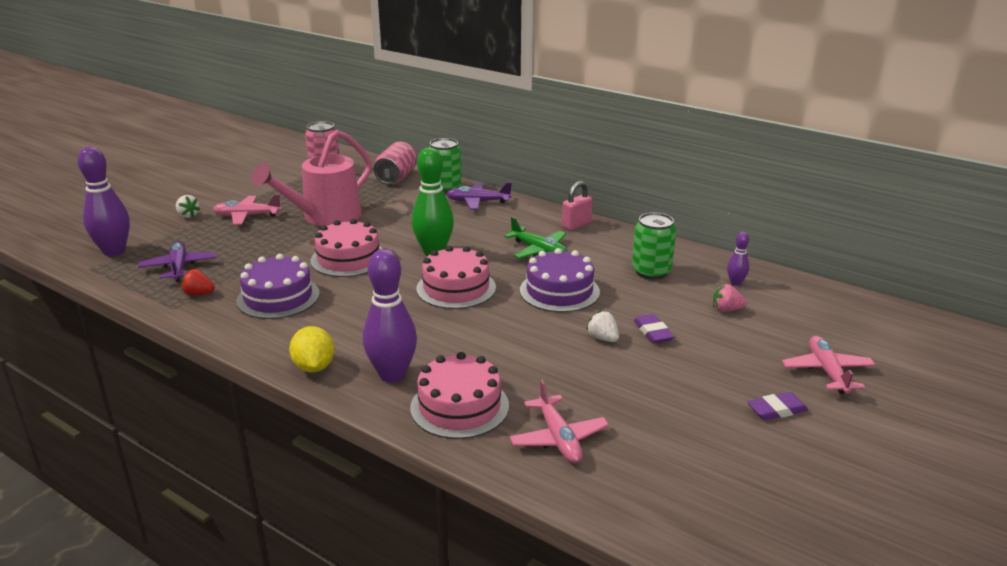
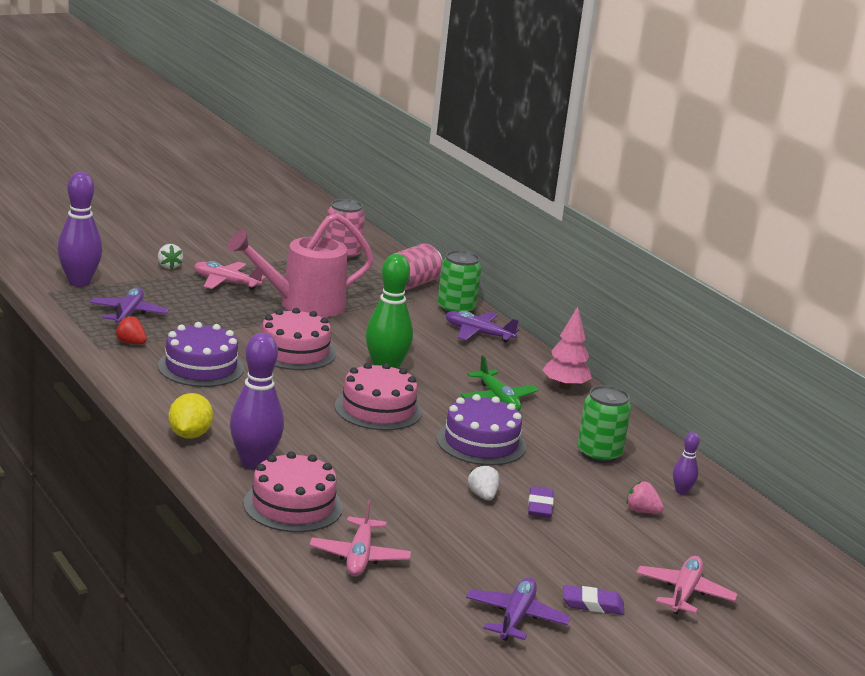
camera: 20 degrees right, 5 degrees down
(576, 225) = (565, 387): pink padlock -> pink tree
(735, 449) = (516, 617): none -> purple plane

